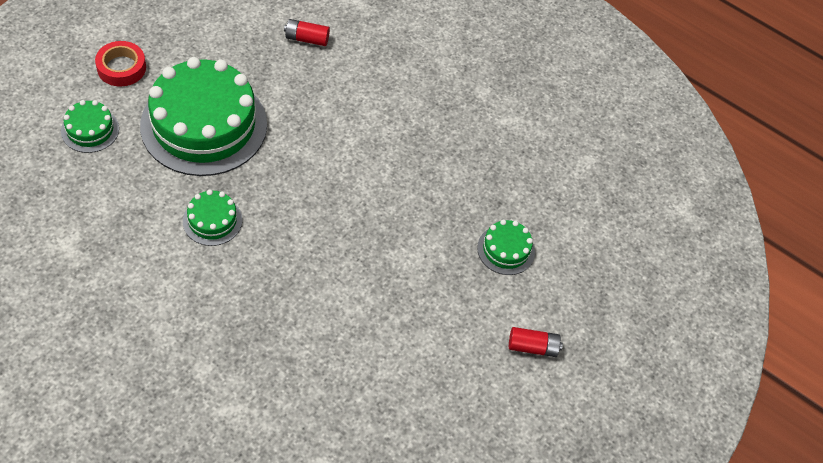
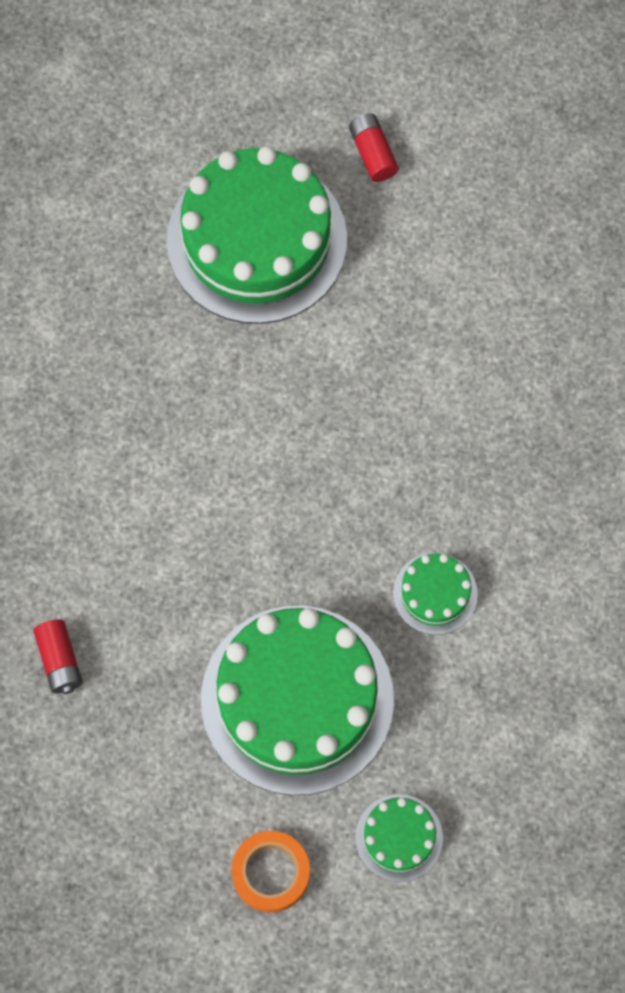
camera: 110 degrees left, 15 degrees up
(121, 68) = (271, 873): red tape -> orange tape
(506, 250) = (256, 240): green cake -> green cake, size x2.25

